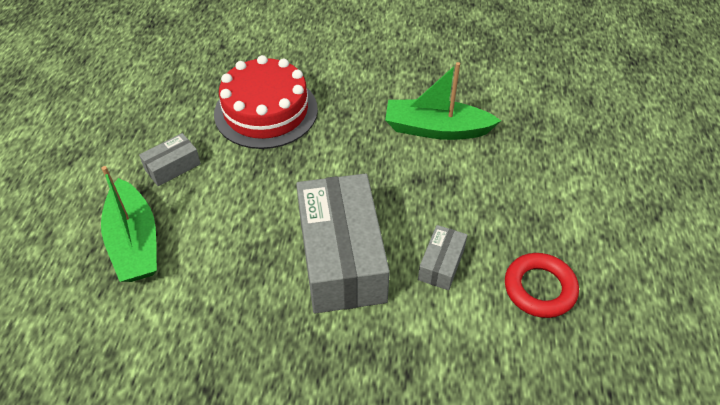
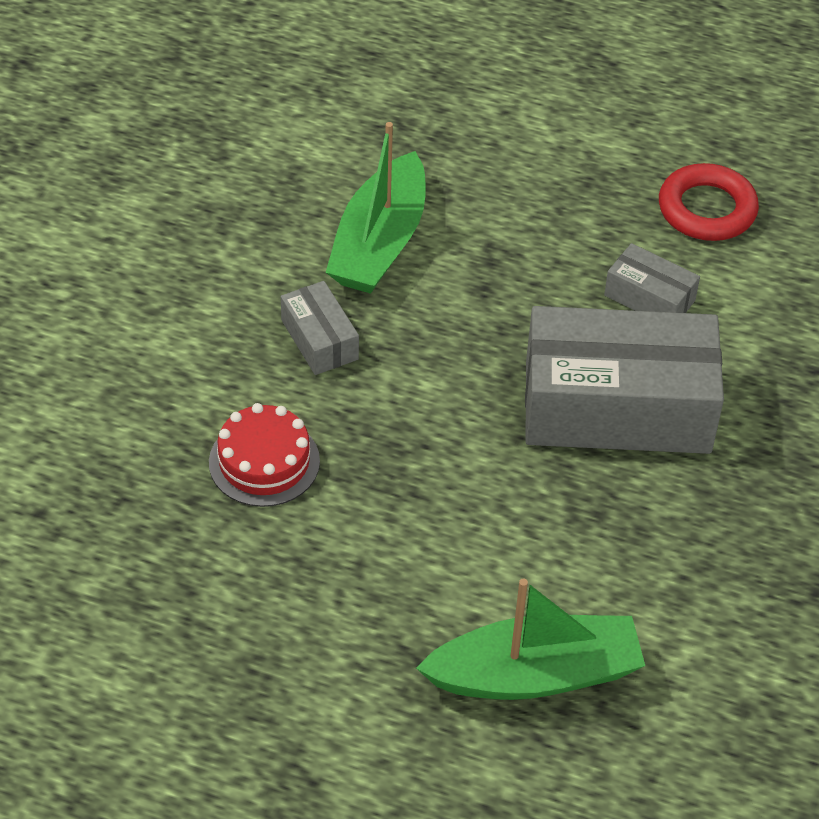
camera: 80 degrees left, 0 degrees up
(172, 167) = (370, 613): grey box -> grey box (319, 340)
(266, 111) = (264, 462): red cake -> red cake, size x0.56

